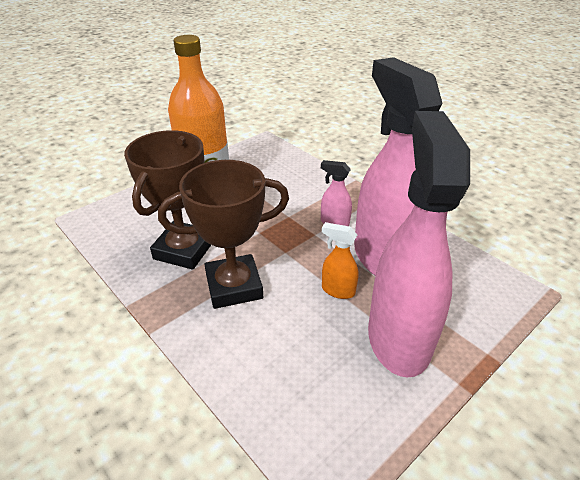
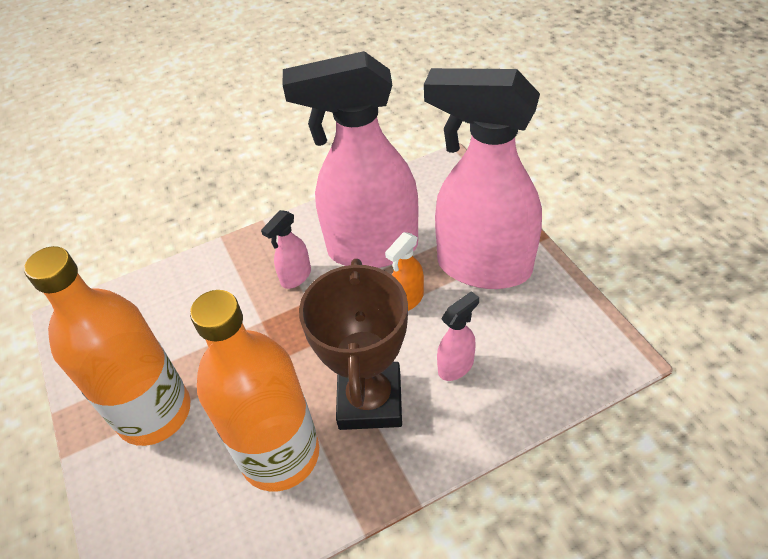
camera: 70 degrees left, 10 degrees up
(184, 250) = (280, 454): brown trophy -> orange bottle
(278, 335) = (456, 366): none -> pink spray bottle

